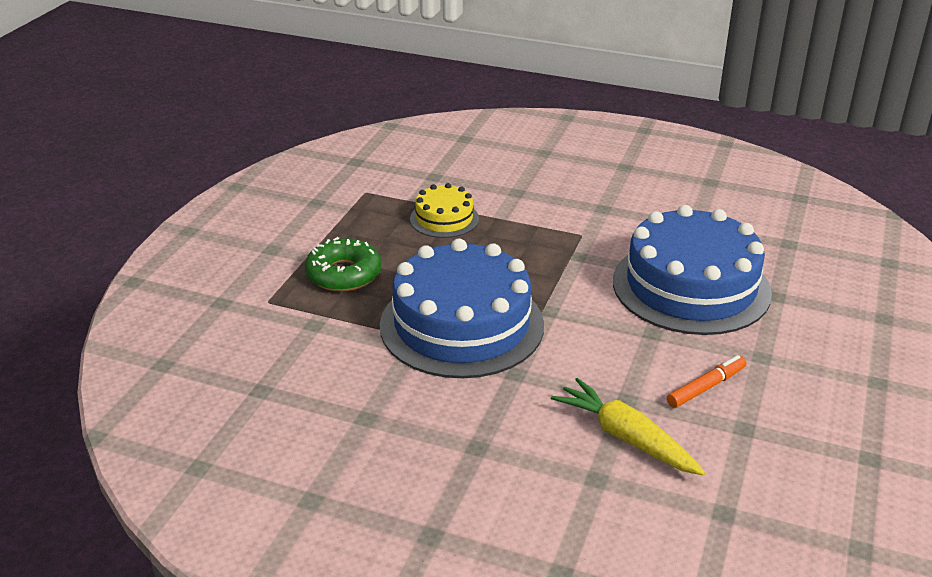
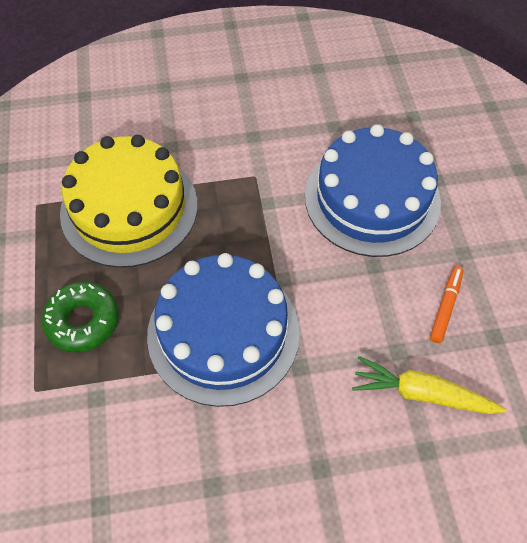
camera: 30 degrees left, 25 degrees up
(444, 219) = (129, 208): yellow cake -> yellow cake, size x2.06

